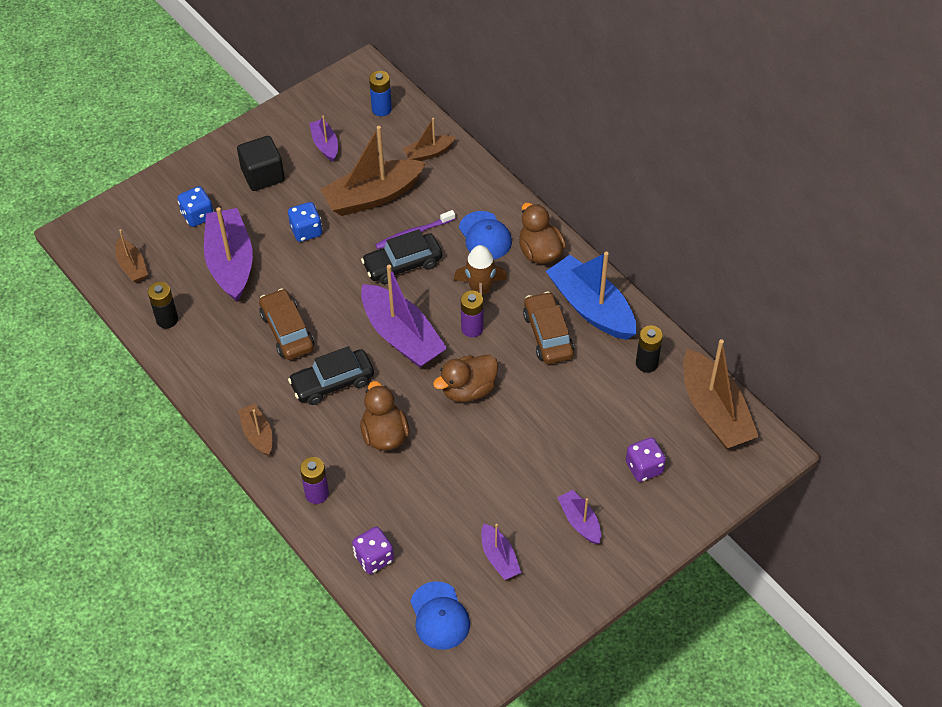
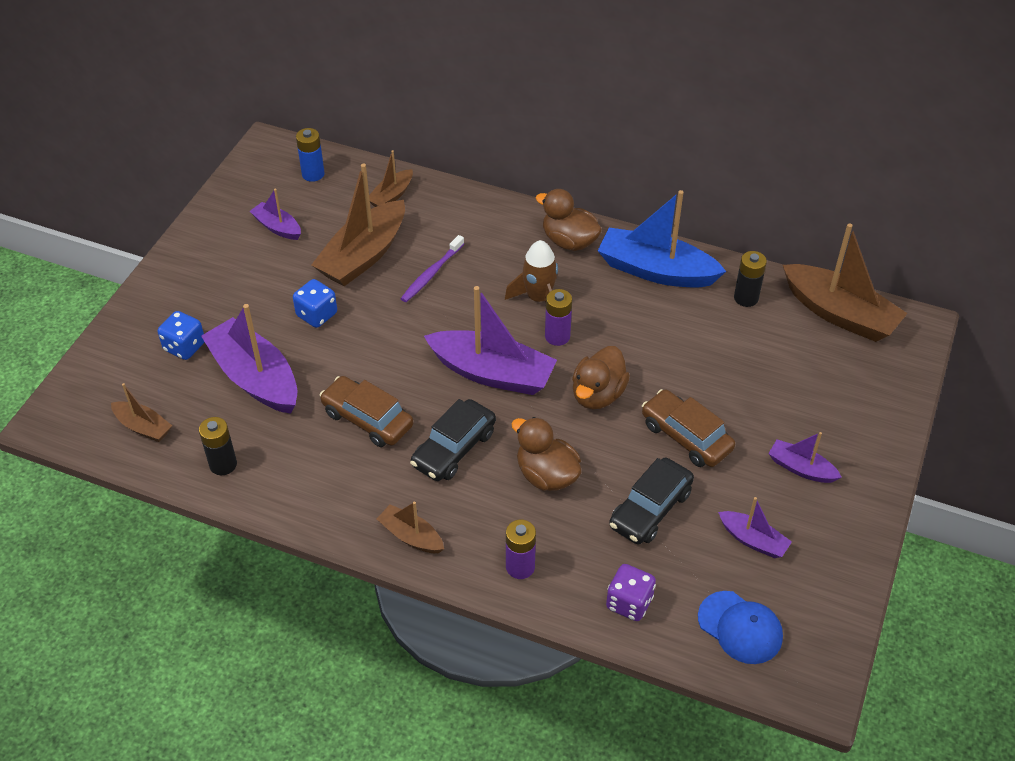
camera: 30 degrees left, 5 degrees down
(263, 175) = (230, 280): black cube -> none
(402, 264) = (442, 306): black car -> black car (650, 509)
(485, 236) = (505, 248): blue cap -> none
(548, 335) = (635, 311): brown car -> brown car (686, 436)
(644, 468) = (819, 391): purple dice -> none

